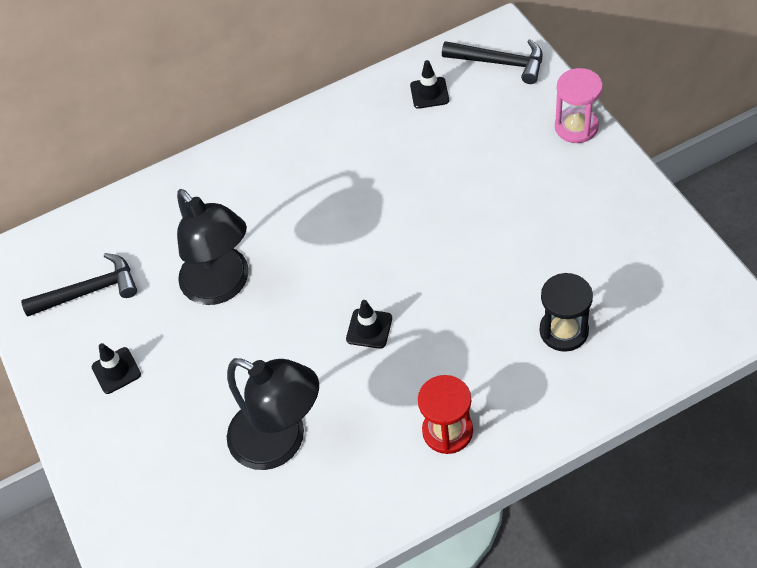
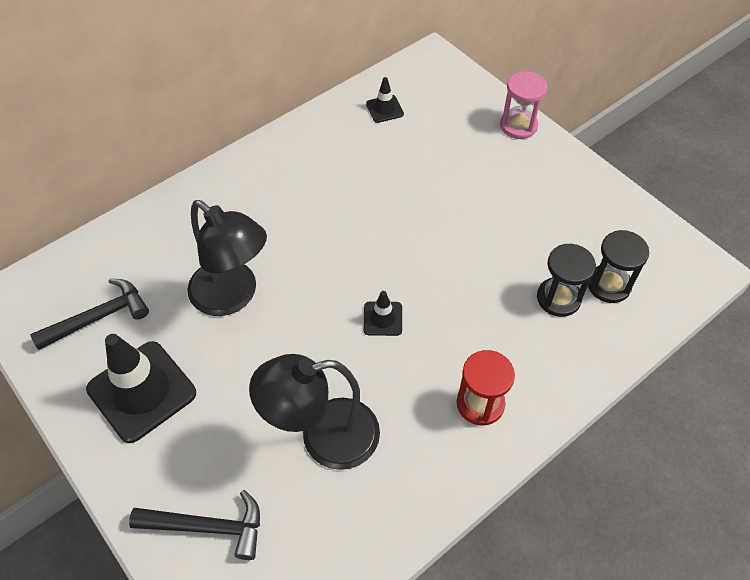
camera: 20 degrees left, 0 degrees up
(116, 370) = (142, 391): black traffic cone -> black traffic cone, size x2.08
(281, 441) = (324, 437): black lamp -> black lamp turned 150 degrees clockwise
(500, 63) = (439, 80): black hammer -> black hammer (208, 527)
(624, 323) = (608, 285): none -> black hourglass

